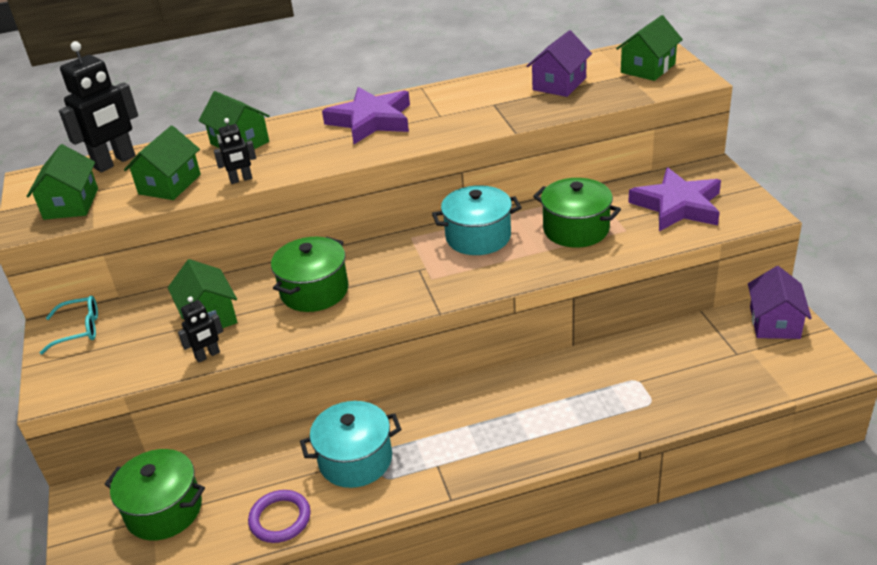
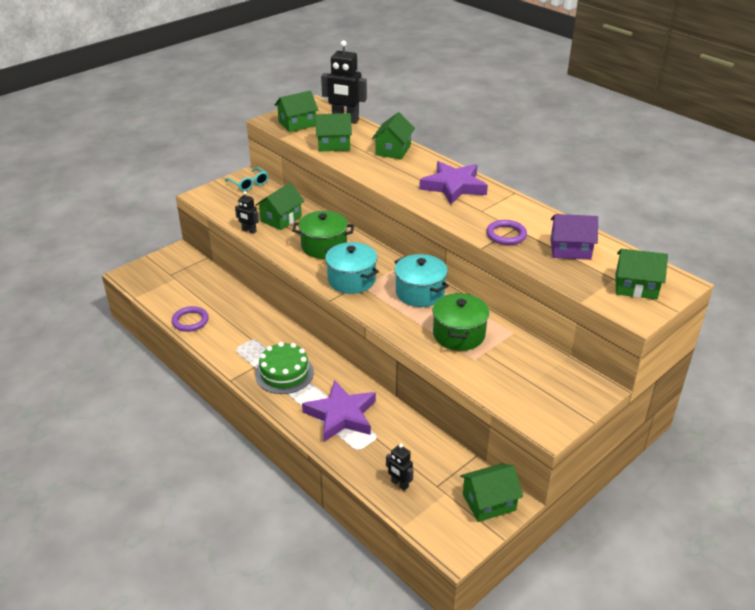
camera: 60 degrees right, 0 degrees up
(164, 510) = (181, 280): green pot -> none
(241, 180) = (353, 164): black robot -> black robot (399, 484)
(355, 460) = (244, 333): turquoise pot -> turquoise pot (351, 280)
(472, 437) = (284, 373): none -> green cake
(502, 112) = (506, 235): none -> purple ring
(677, 206) = (526, 379): purple star -> purple star (341, 415)
(774, 322) = (489, 502): purple house -> green house

